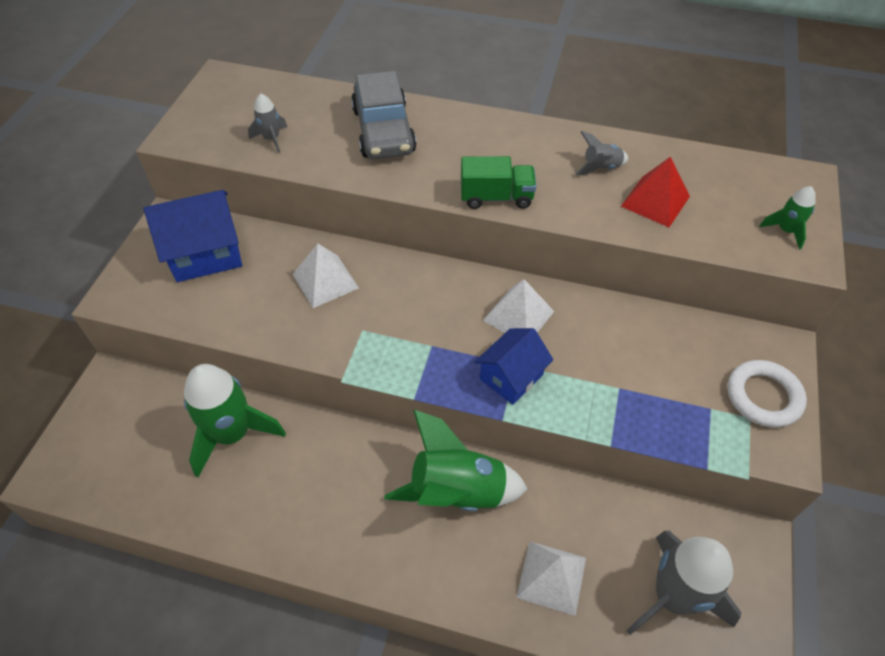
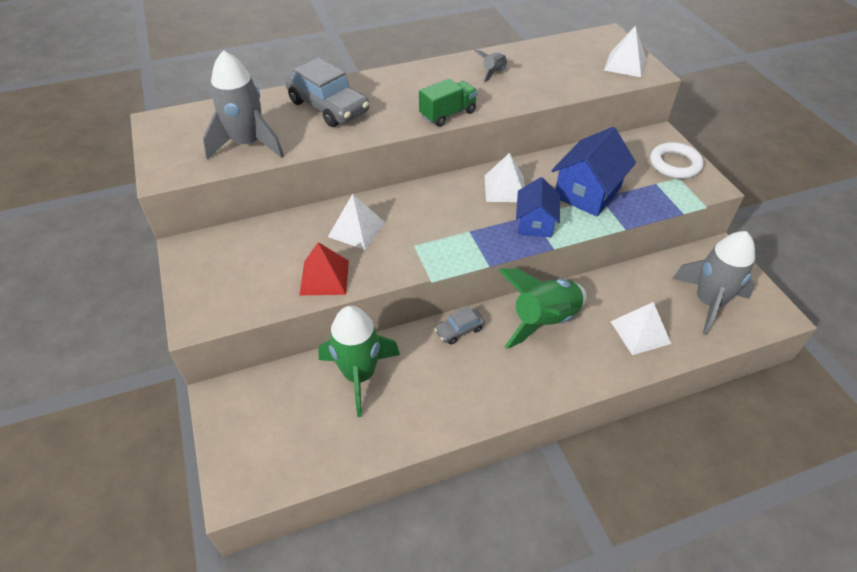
camera: 35 degrees left, 5 degrees down
(205, 254) = (244, 256): blue house -> blue house (587, 193)
(271, 139) = (248, 144): grey rocket -> grey rocket, size x2.12
(362, 447) = (459, 330): none -> grey car
(655, 201) = (542, 78): red pyramid -> red pyramid (324, 277)
(786, 231) = (625, 64): green rocket -> white pyramid

